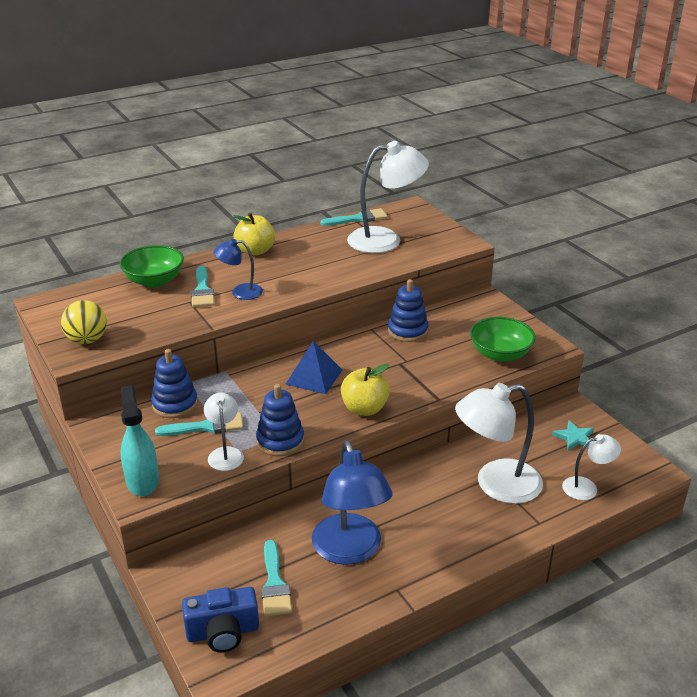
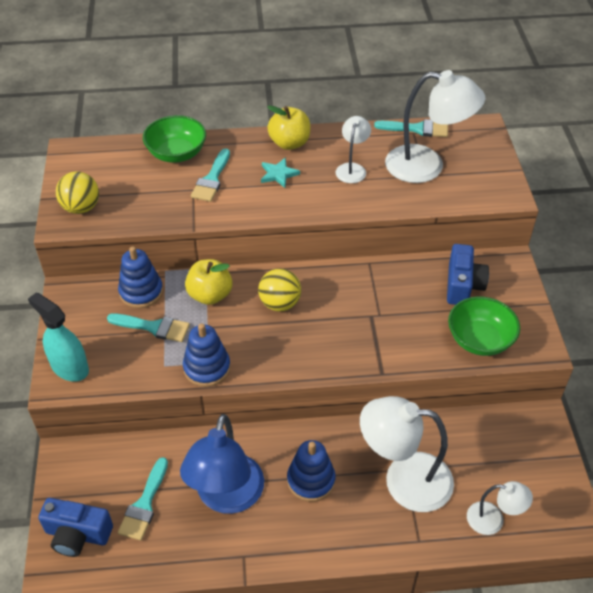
camera: 25 degrees right, 15 degrees up
(142, 481) = (69, 367): turquoise spray bottle -> turquoise spray bottle turned 60 degrees counterclockwise
(225, 453) = (152, 364): white lamp -> white lamp (352, 168)
(240, 292) = (244, 192): blue lamp -> none
(314, 377) = (280, 303): blue pyramid -> yellow ball
(364, 409) = (304, 359): yellow apple -> yellow apple (210, 295)
(407, 331) = (403, 277): blue stacking toy -> blue stacking toy (311, 480)
(460, 323) = (463, 285): none -> blue camera
(574, 437) = (519, 455): turquoise star -> turquoise star (278, 174)

